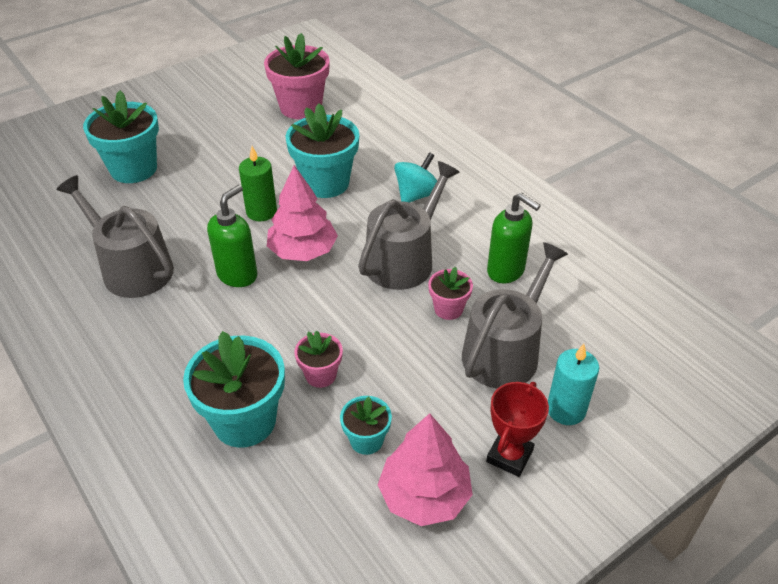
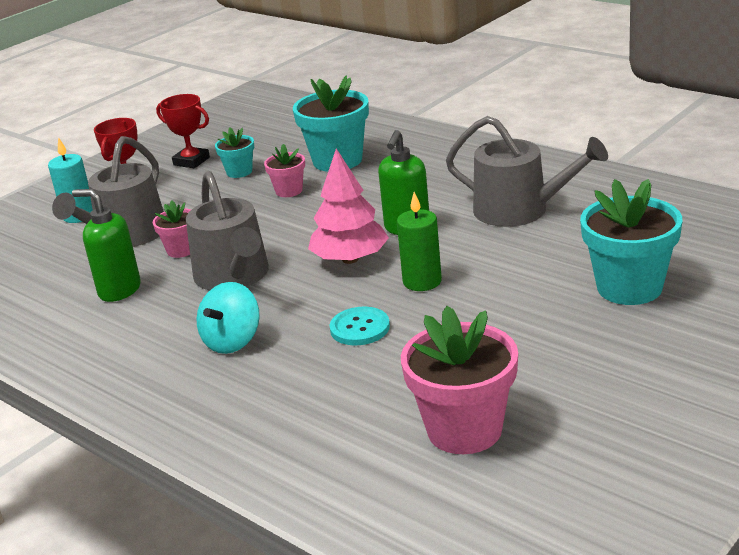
camera: 170 degrees right, 15 degrees down
(325, 183) = (360, 328): turquoise flower pot -> turquoise button
(404, 259) = (234, 276): grey watering can -> grey watering can turned 45 degrees counterclockwise
(424, 495) = (191, 161): pink tree -> red trophy

